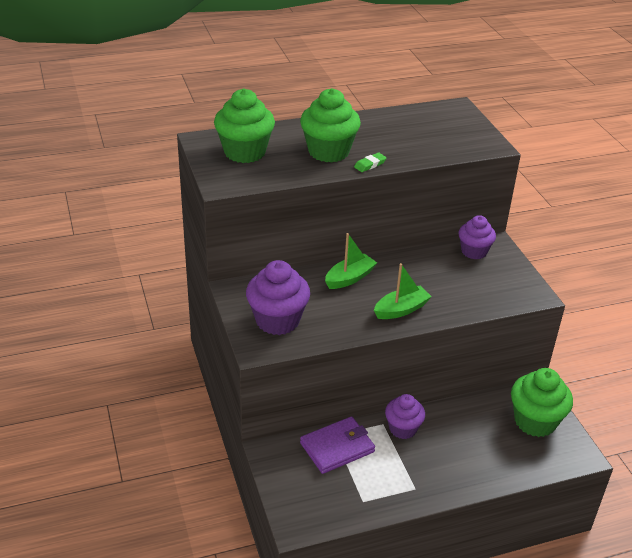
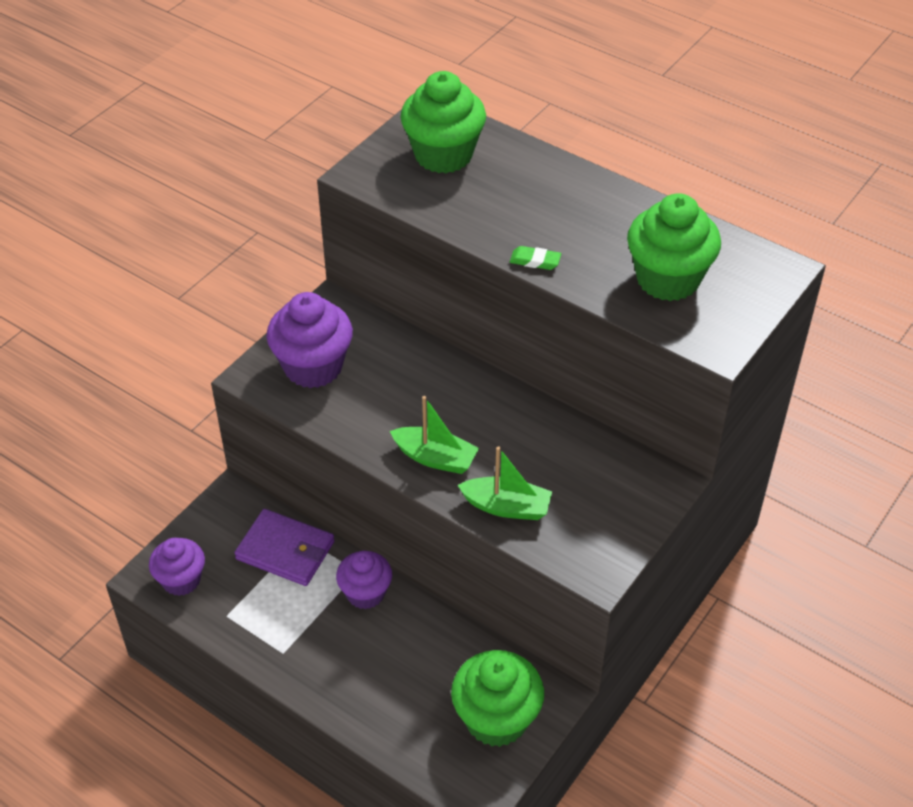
camera: 55 degrees right, 10 degrees up
(328, 151) = (523, 215): green cupcake -> green cupcake (668, 279)
(349, 278) = (448, 384): green boat -> green boat (506, 507)
(474, 251) = (626, 469): purple cupcake -> purple cupcake (181, 580)

